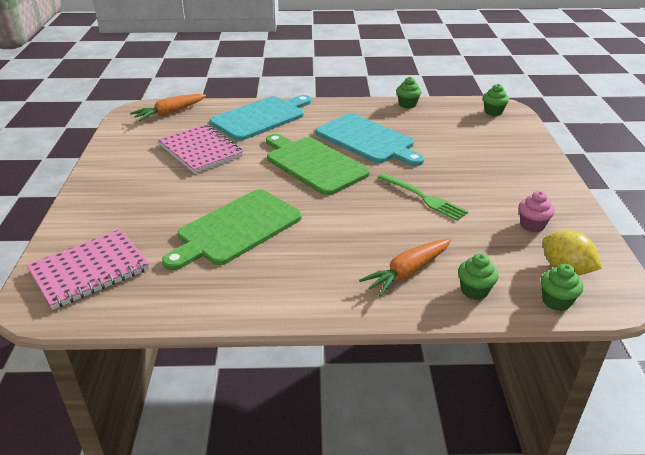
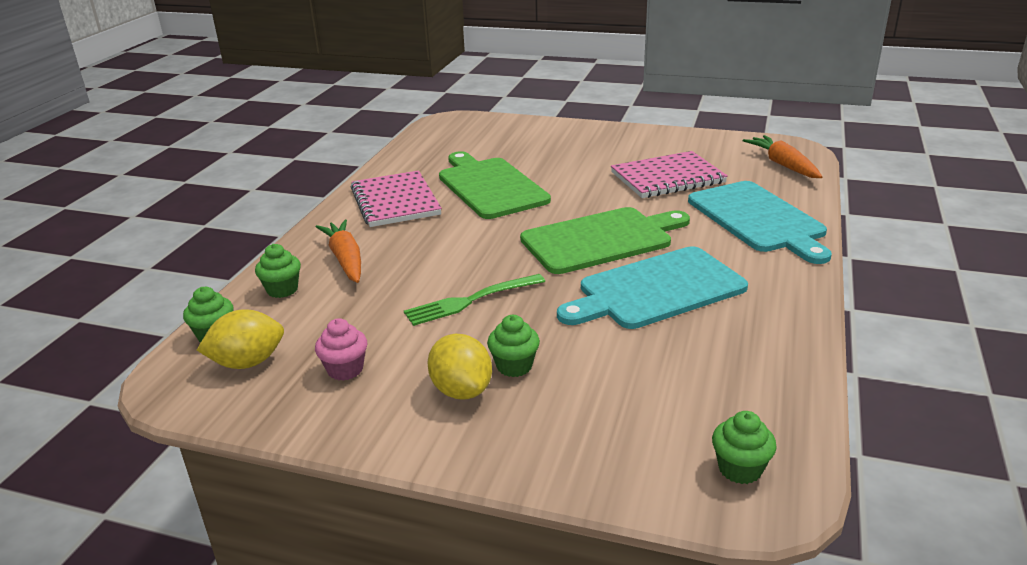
camera: 110 degrees right, 5 degrees down
(90, 270) = (475, 133): pink notebook -> pink notebook (395, 201)
(407, 104) = (794, 359): green cupcake -> green cupcake (514, 366)
(510, 181) = (461, 390): none -> yellow lemon

